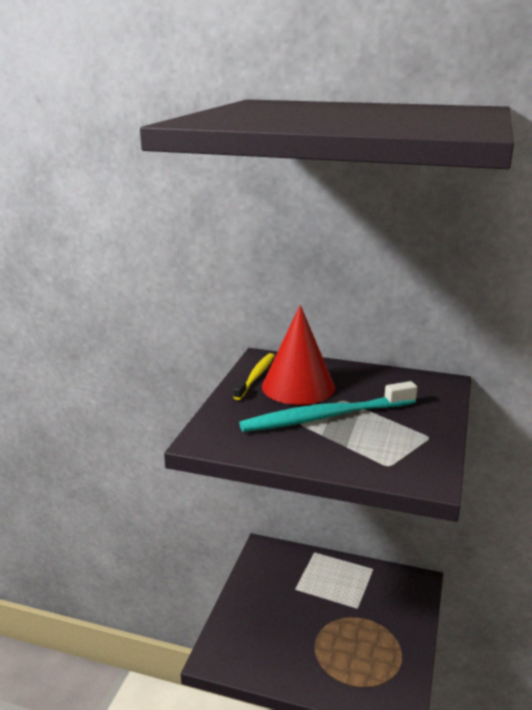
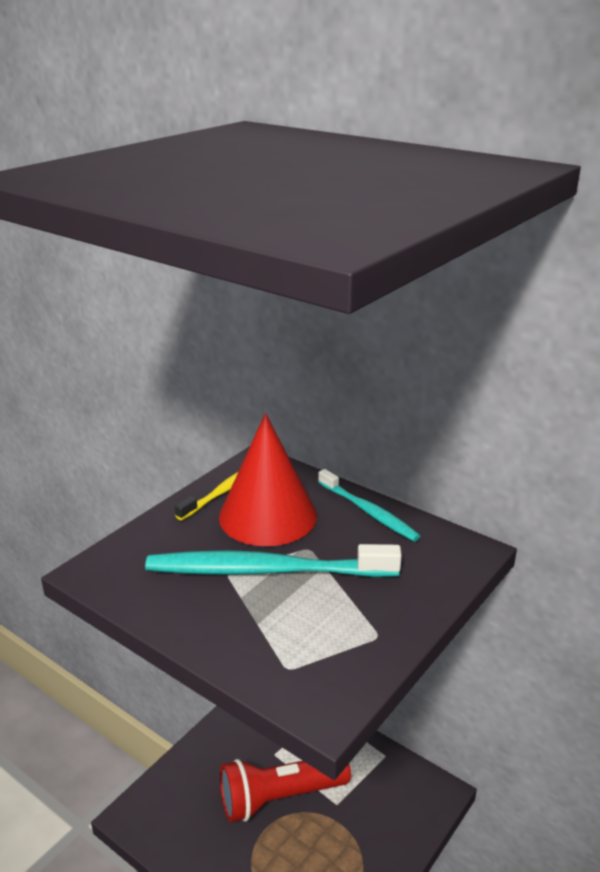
camera: 20 degrees right, 5 degrees up
(315, 615) = (279, 797): none -> red flashlight
(364, 373) = (369, 512): none -> turquoise toothbrush

